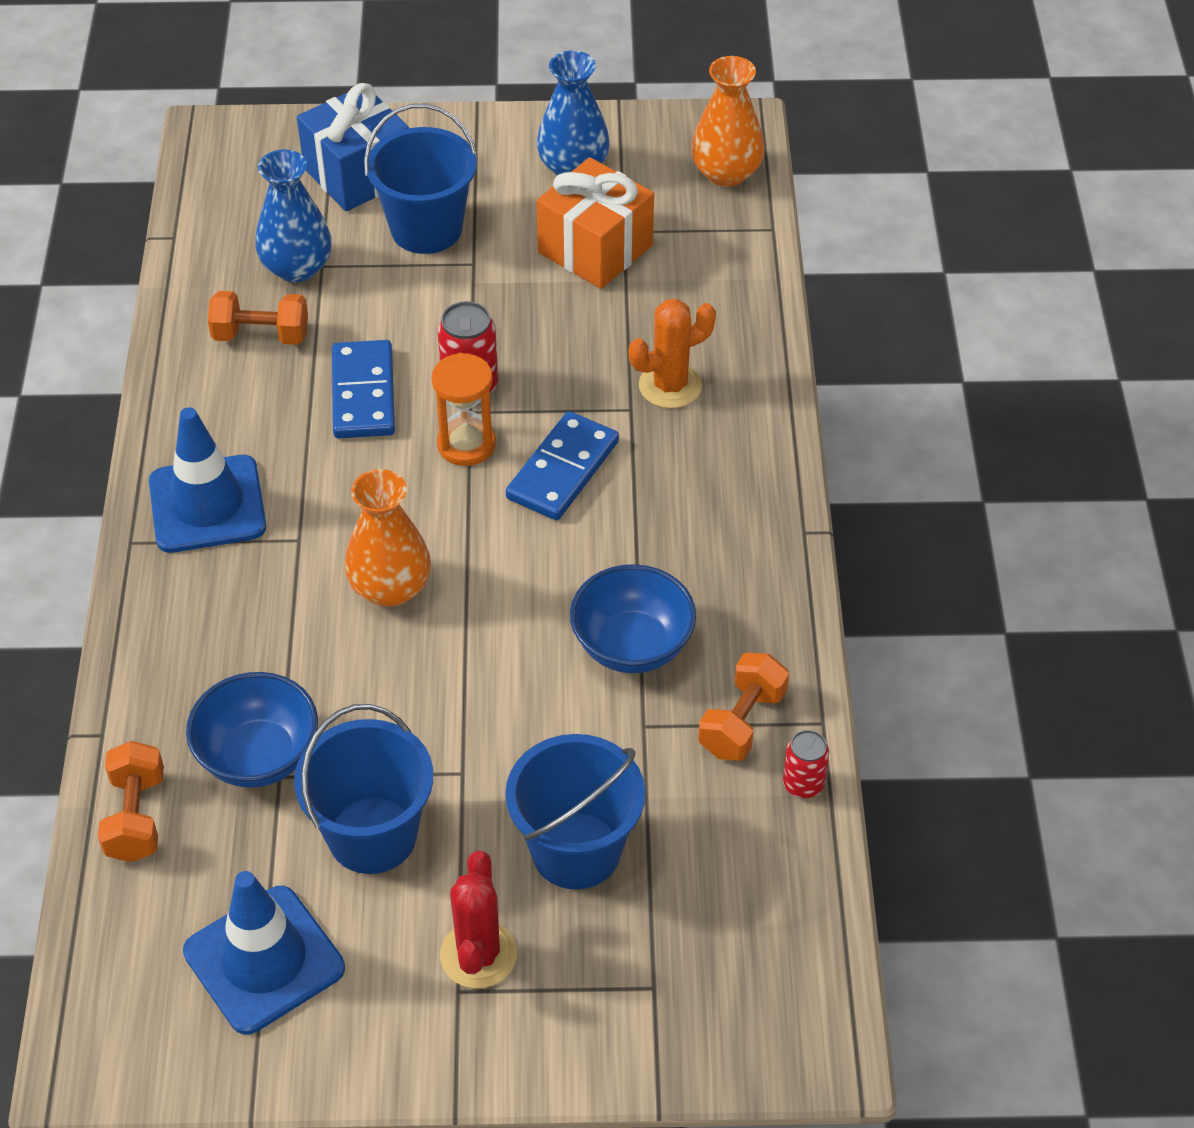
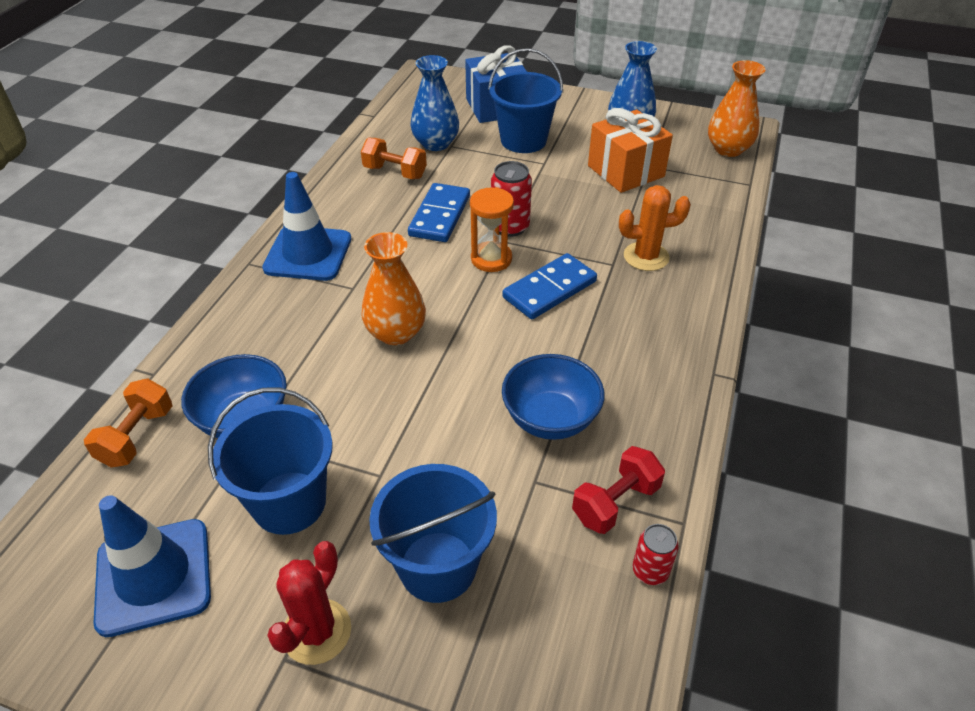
camera: 20 degrees right, 5 degrees down
(742, 722) = (615, 503): orange dumbbell -> red dumbbell

